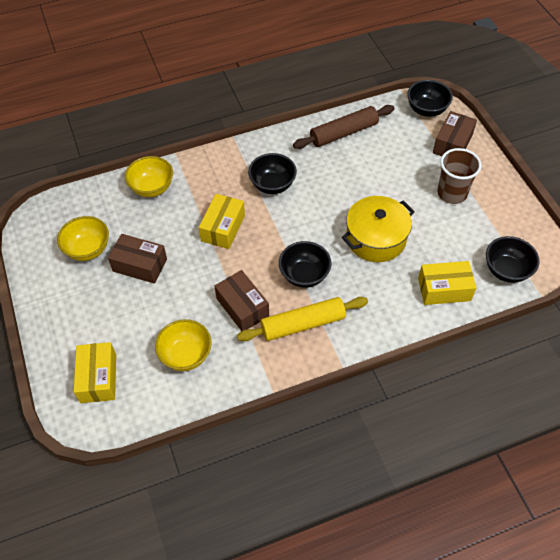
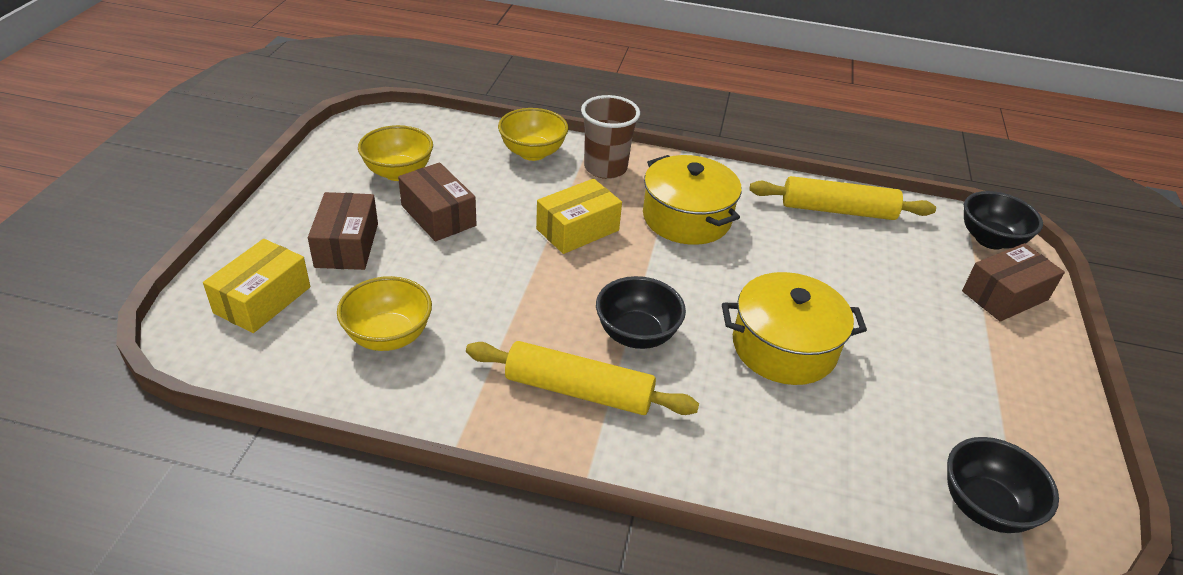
camera: 30 degrees right, 15 degrees down
(242, 307) = (516, 324): brown box -> brown box (347, 245)
(272, 185) = (686, 218): black bowl -> yellow pot
(343, 133) = (837, 210): brown rolling pin -> yellow rolling pin
(444, 289) = (845, 471): yellow box -> none
(452, 193) = (957, 354): brown cup -> brown cup (605, 168)

